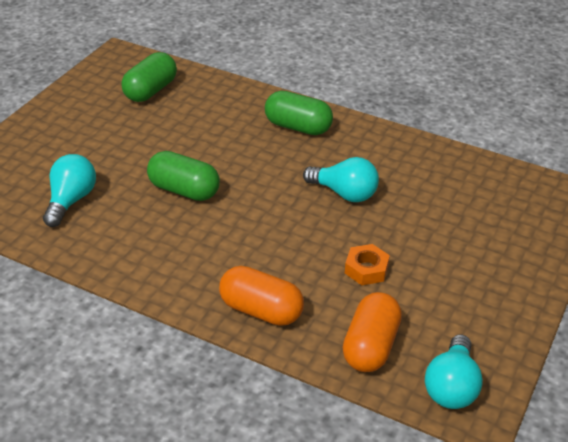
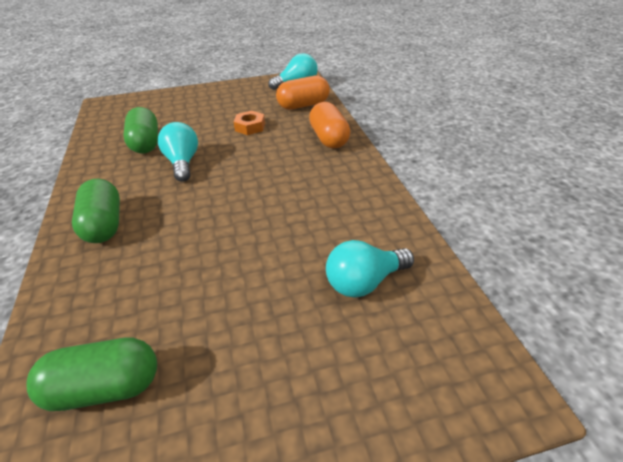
camera: 130 degrees left, 0 degrees up
(184, 190) = (265, 229): green capsule -> green capsule (145, 143)

